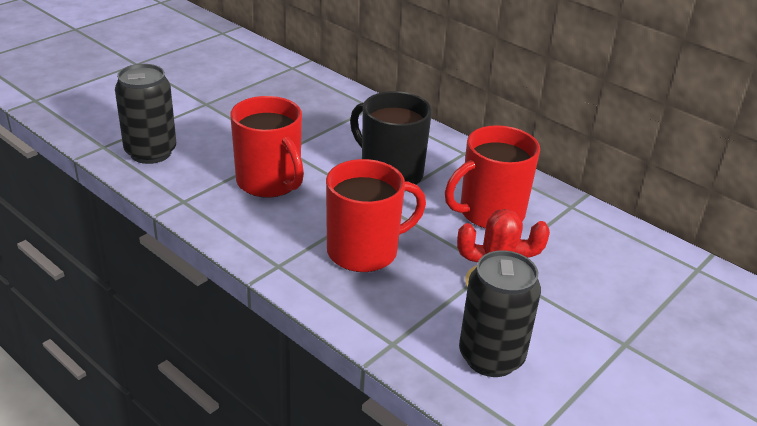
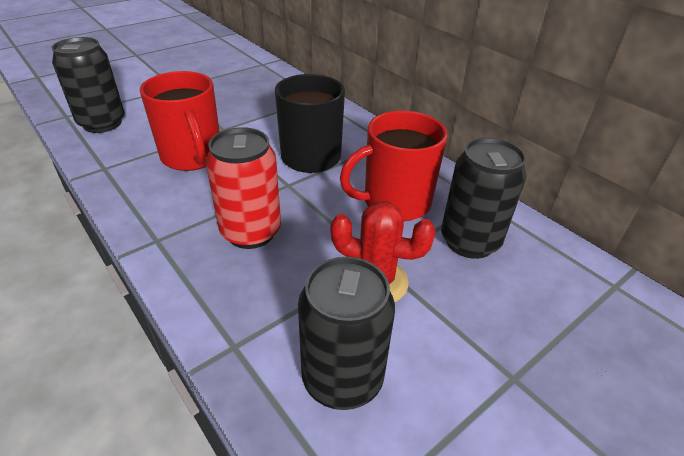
camera: 10 degrees right, 5 degrees up
(364, 251) = (251, 232): red mug -> red can
(568, 243) = (469, 241): none -> black can

